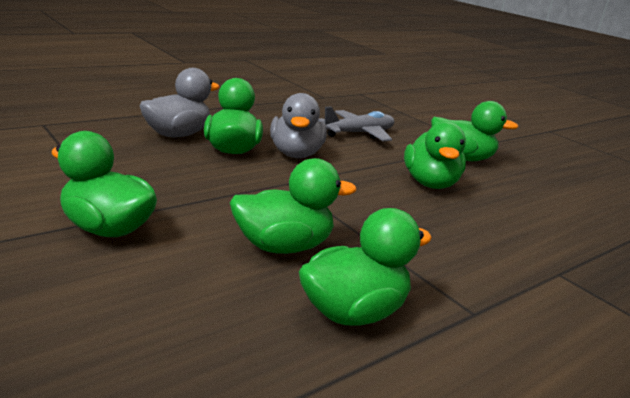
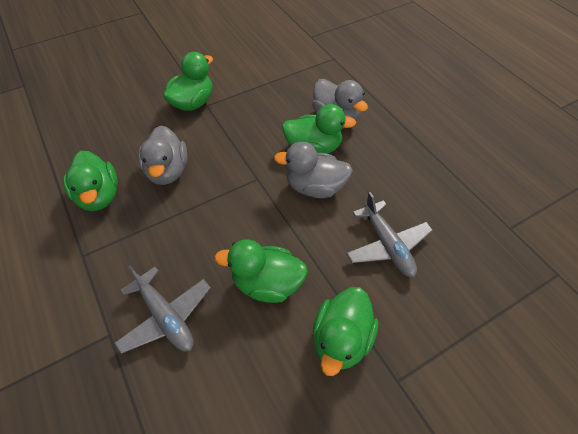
camera: 100 degrees right, 30 degrees up
(283, 246) = (167, 171): green duck -> grey duck
(507, 237) = (165, 316): none -> grey plane

